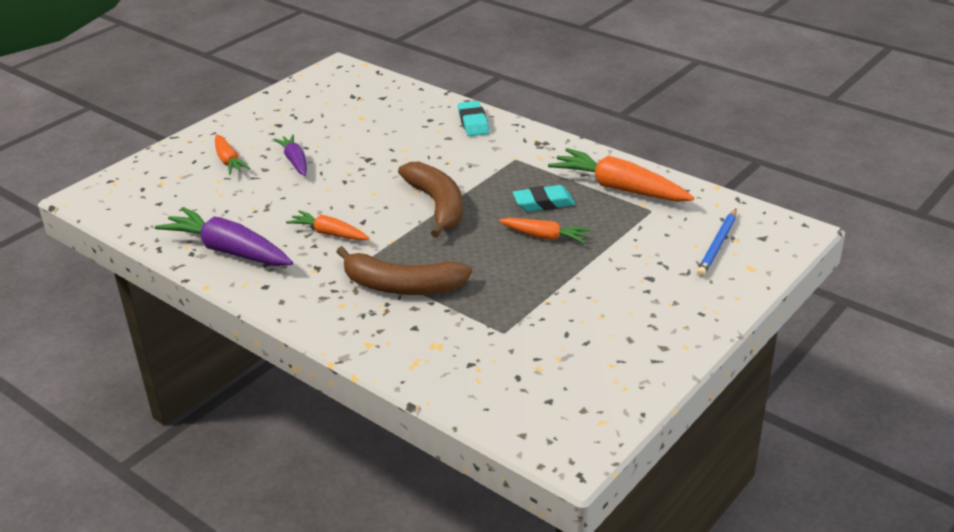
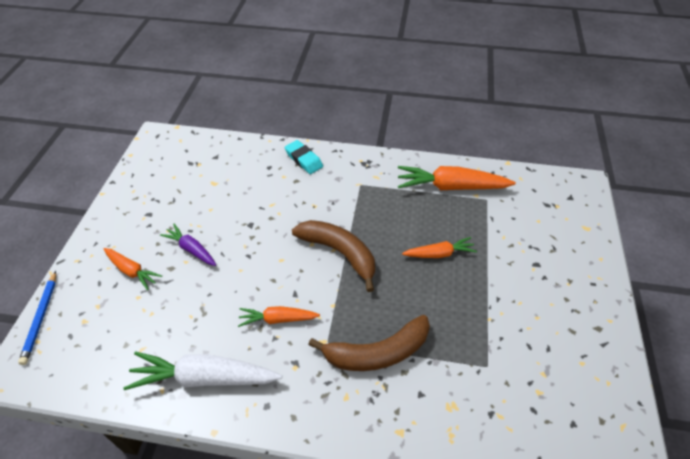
camera: 30 degrees left, 15 degrees up
(228, 250) = (204, 378): purple carrot -> white carrot
(543, 203) = (413, 220): turquoise eraser -> none
(717, 245) = (551, 215): blue pencil -> blue pencil (41, 318)

